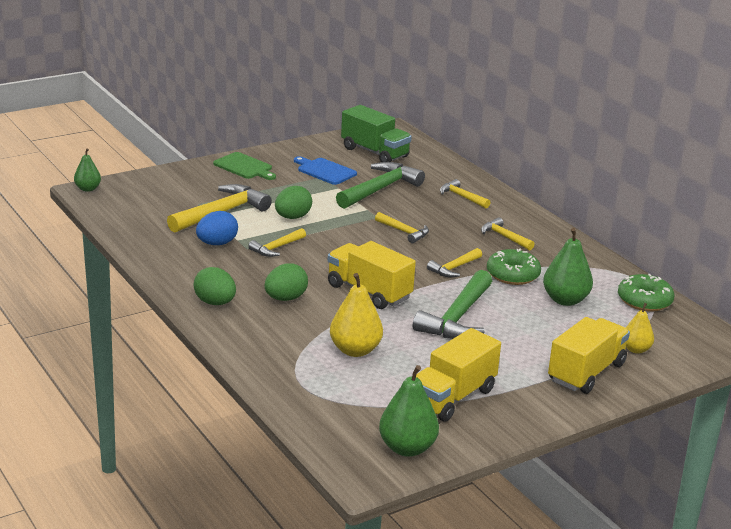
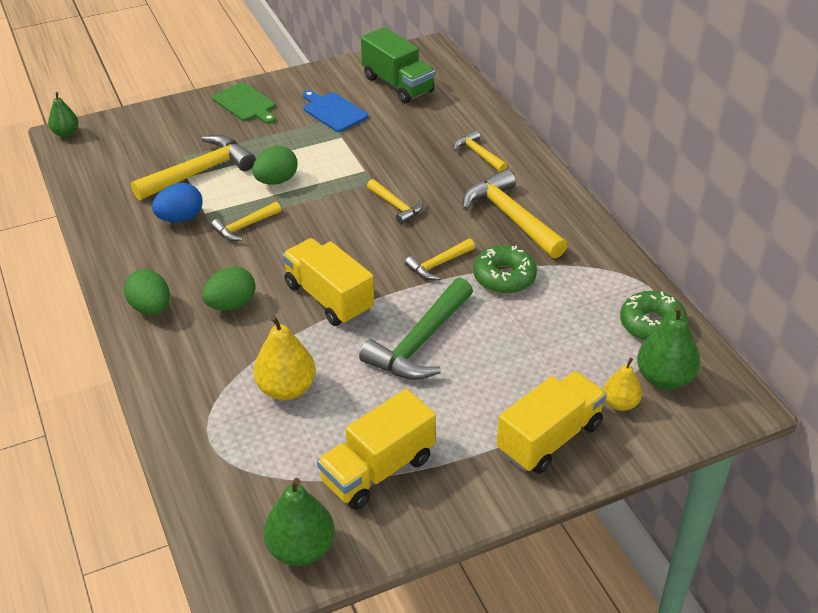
camera: 10 degrees right, 15 degrees up
(380, 189) = (387, 140): green hammer -> none
(504, 237) = (511, 217): yellow hammer -> yellow hammer, size x1.83
(565, 300) = (556, 320): green pear -> green pear (664, 378)

